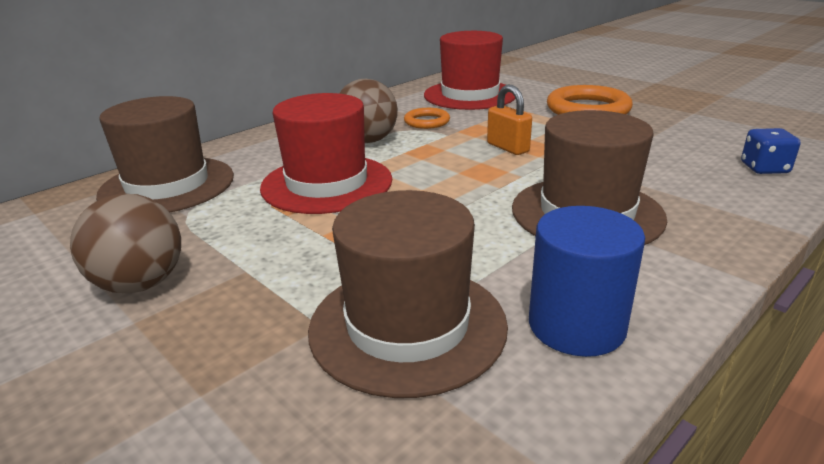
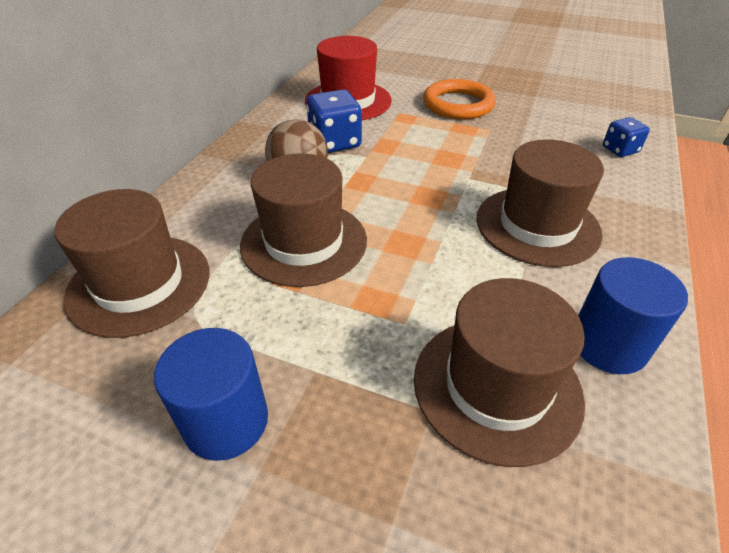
camera: 25 degrees left, 15 degrees up
(140, 284) = (226, 421): brown ball -> blue cylinder
(327, 183) = (304, 242): red hat -> brown hat
(427, 122) = (335, 142): orange ring -> blue dice
(508, 148) = (427, 163): orange padlock -> none

